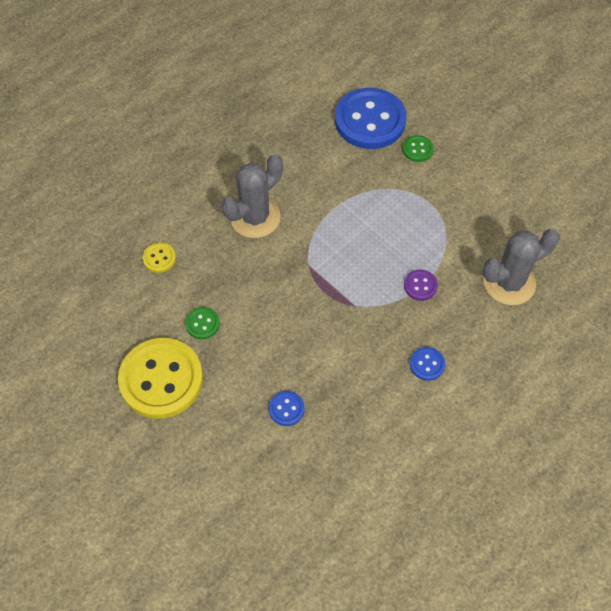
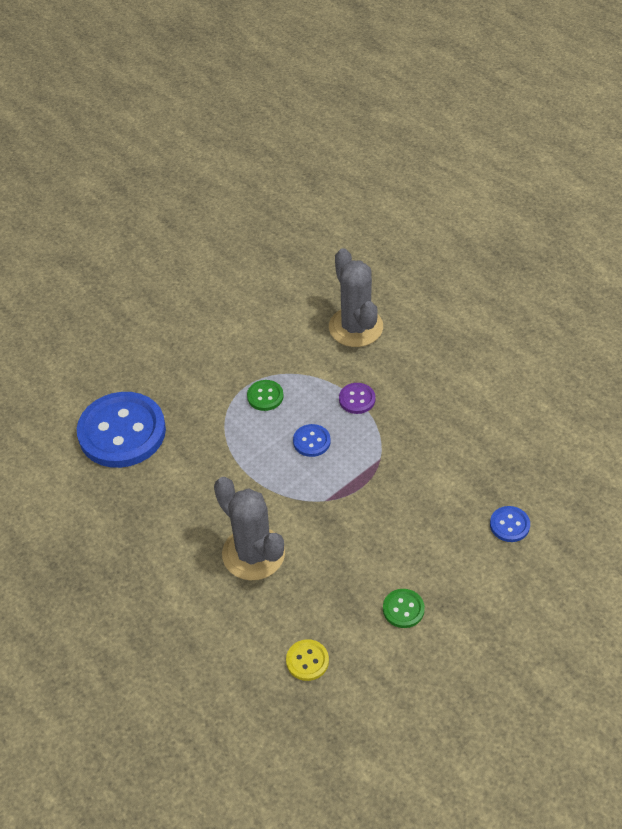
camera: 85 degrees left, 10 degrees down
(161, 379) = (479, 652): yellow button -> none
(417, 149) = (173, 389): green button -> green button (265, 396)
(427, 364) = (451, 400): blue button -> blue button (311, 441)

